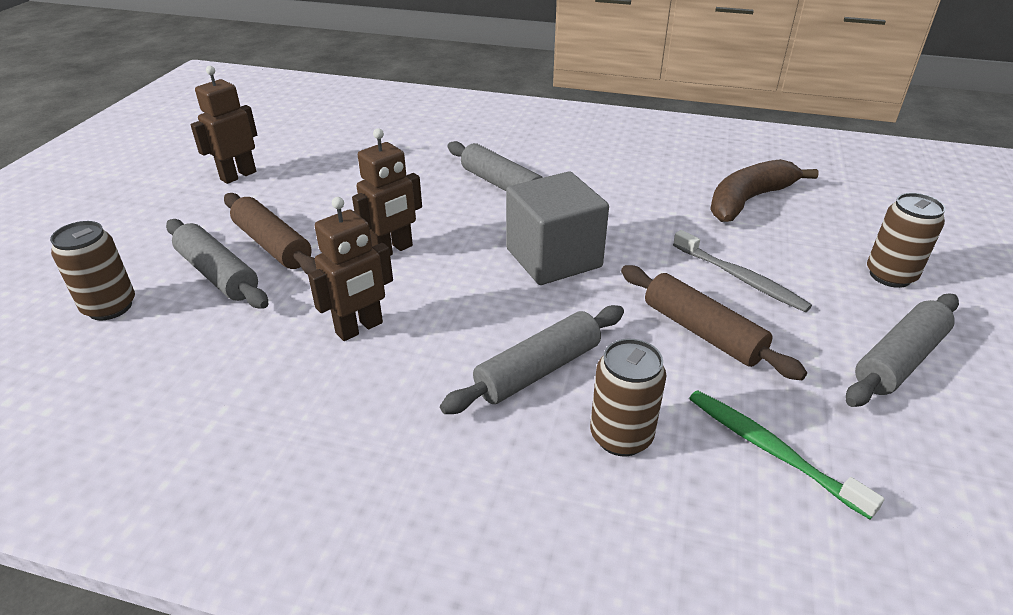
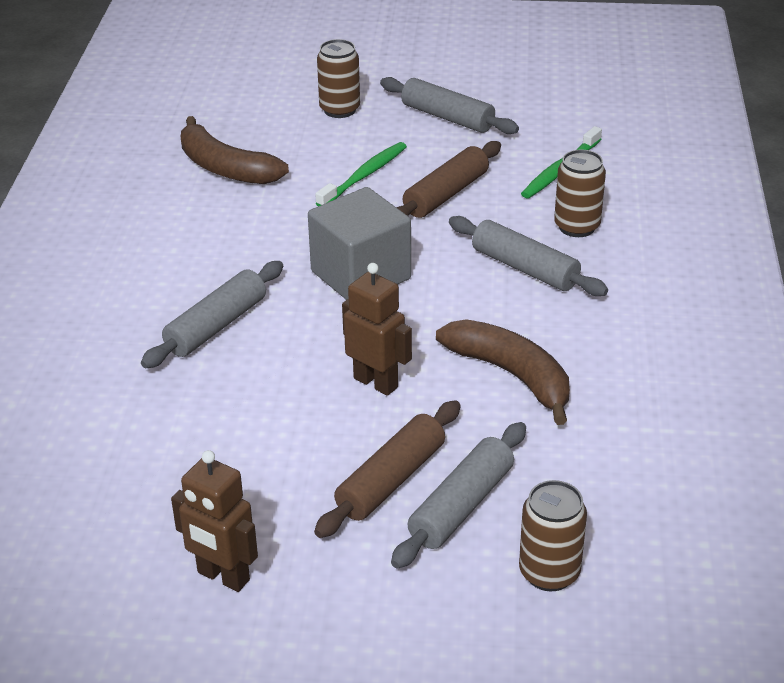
camera: 100 degrees left, 0 degrees up
(359, 328) = (511, 375): brown robot -> brown banana
(741, 278) = (364, 175): grey toothbrush -> green toothbrush

